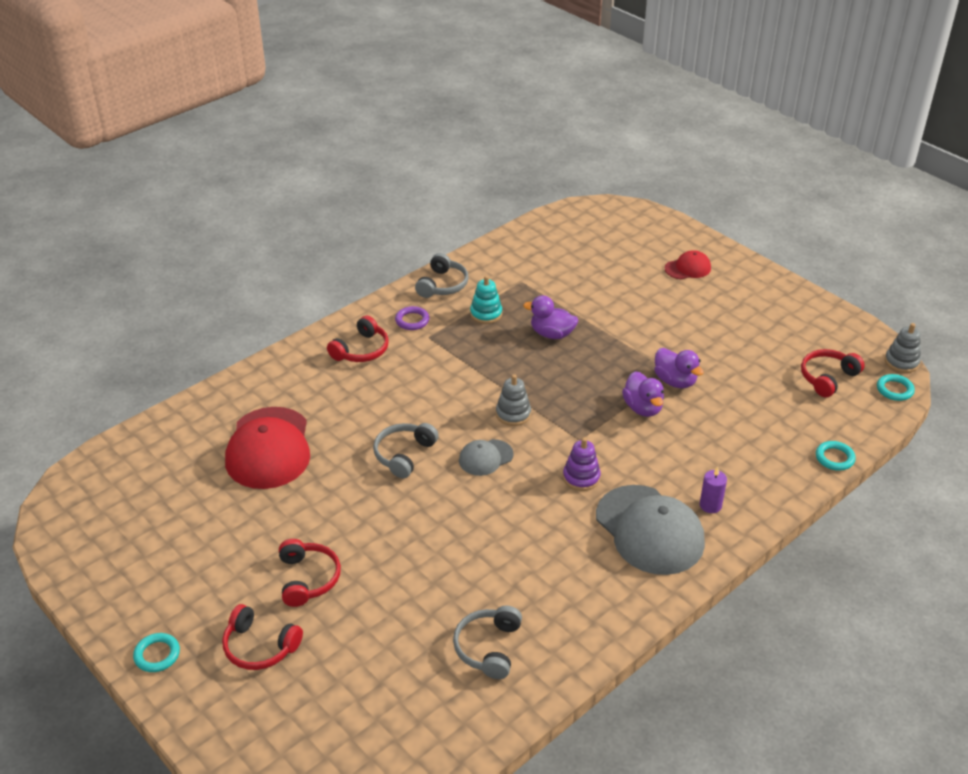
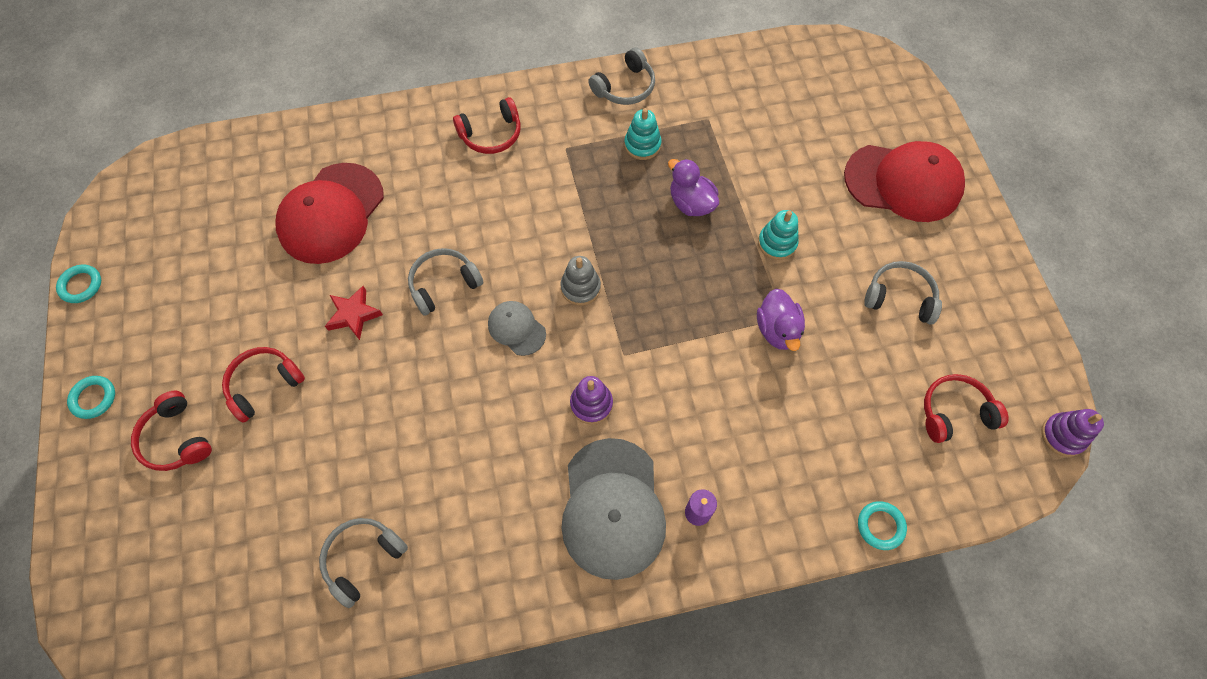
camera: 30 degrees right, 25 degrees up
(307, 579) = (264, 385): red headphones -> red headphones turned 150 degrees counterclockwise
(345, 503) = (354, 315): none -> red star
(412, 320) = (564, 119): purple ring -> none
(485, 457) = (516, 329): grey cap -> grey cap turned 45 degrees clockwise
(632, 333) = (777, 243): none -> turquoise stacking toy
(643, 408) = (717, 348): purple duck -> none
(688, 268) = (903, 182): red cap -> red cap, size x2.00
(740, 331) = (900, 298): none -> grey headphones
(894, 390) = (1024, 470): turquoise ring -> turquoise ring (81, 285)
(901, 362) = (1062, 435): grey stacking toy -> purple stacking toy

